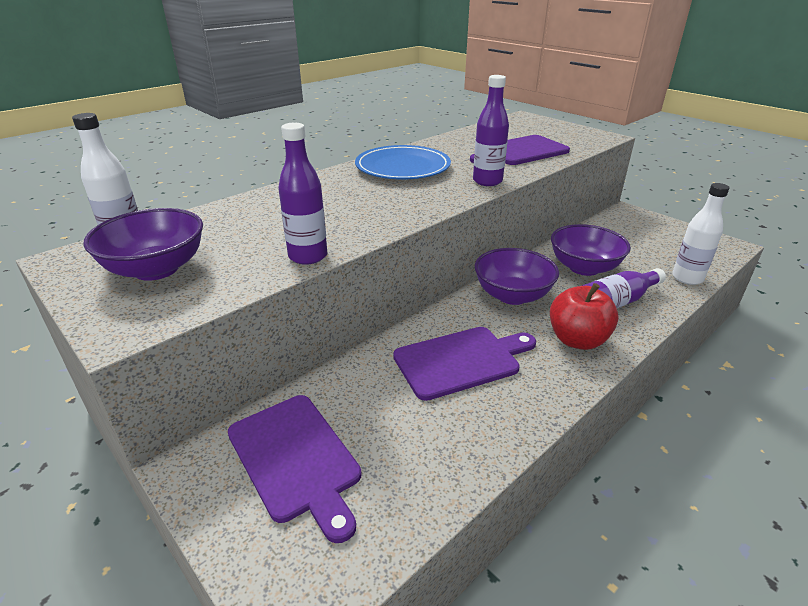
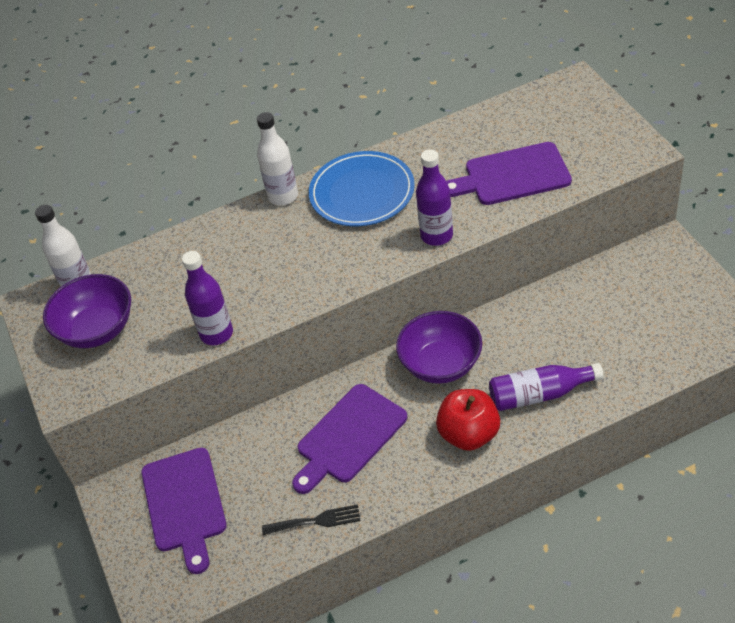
camera: 25 degrees right, 15 degrees up
(461, 361) = (349, 437): purple cutting board -> purple cutting board turned 135 degrees clockwise
(471, 444) = (316, 521): none -> black fork
(584, 268) = (543, 336): purple bowl -> none
(687, 278) = (647, 373): white bottle -> white bottle (283, 196)

